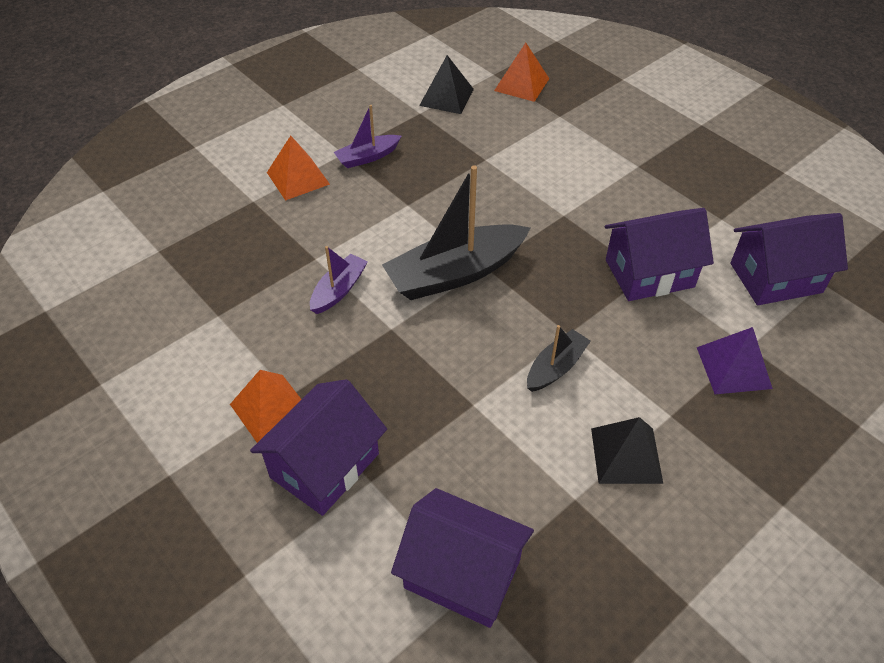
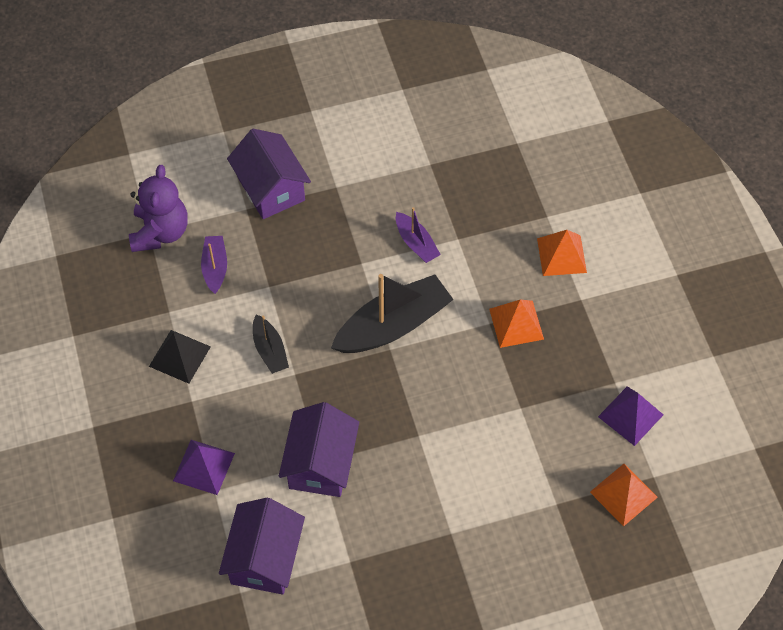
camera: 115 degrees right, 10 degrees up
(271, 409) = (330, 173): orange pyramid -> orange pyramid (516, 324)
(367, 157) = (566, 315): purple boat -> purple boat (215, 268)
(446, 97) = (630, 415): black pyramid -> purple pyramid
(455, 273) = (393, 325): black boat -> black boat turned 60 degrees clockwise
(462, 573) = (160, 232): purple house -> purple teddy bear

